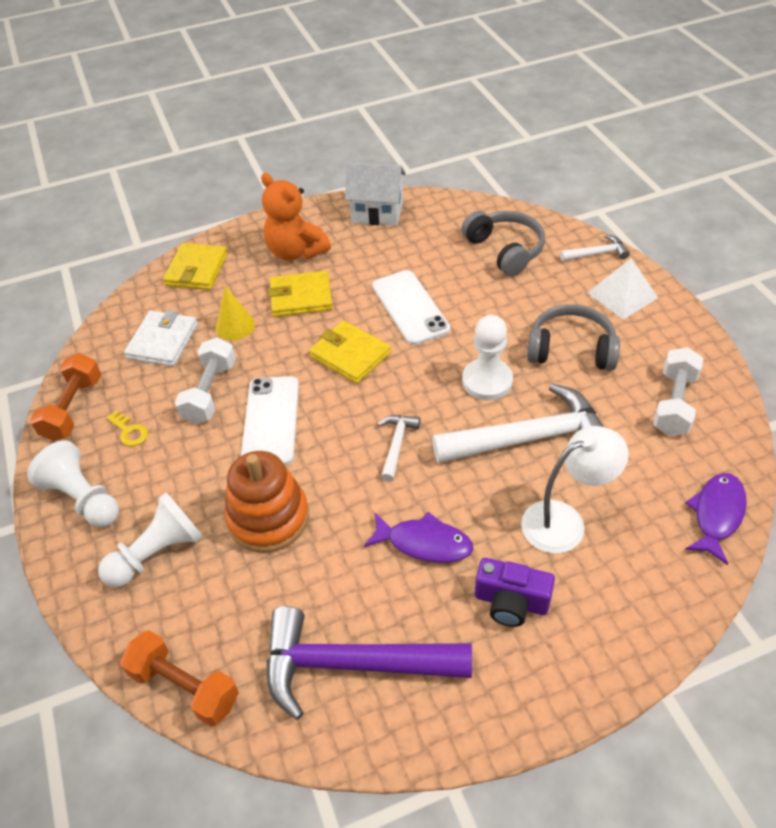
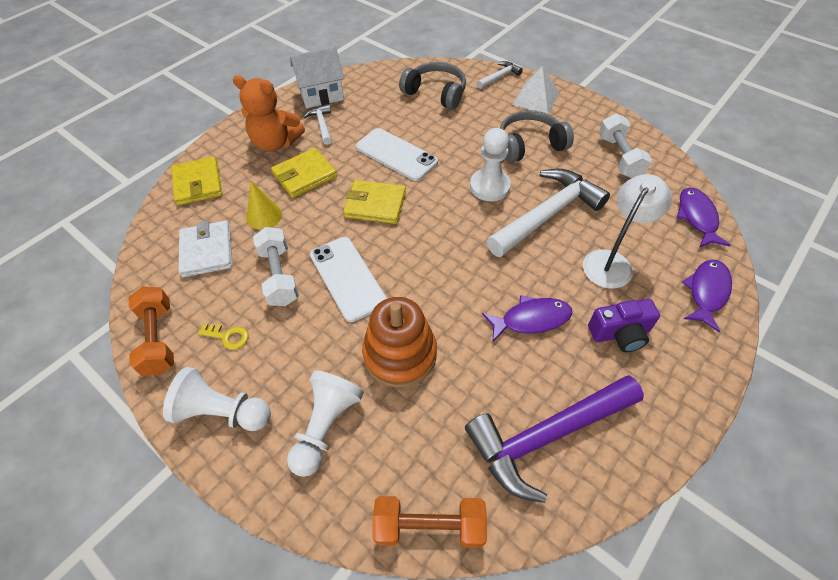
camera: 30 degrees left, 5 degrees up
(397, 445) = (459, 257): white hammer -> white hammer (322, 125)
(654, 605) = (706, 292): none -> purple fish

